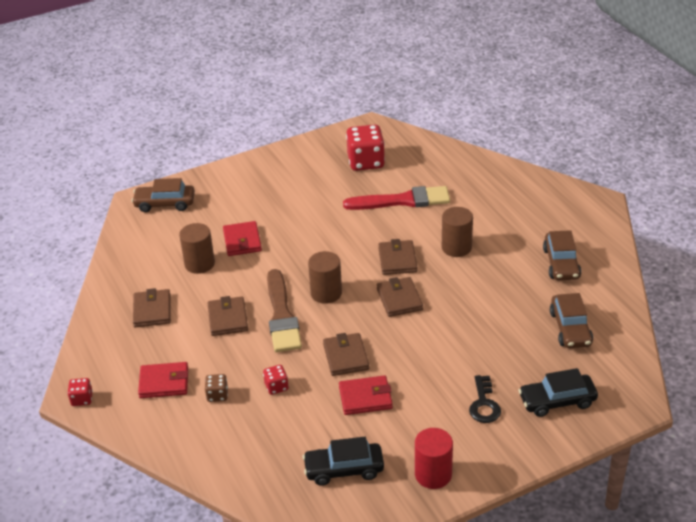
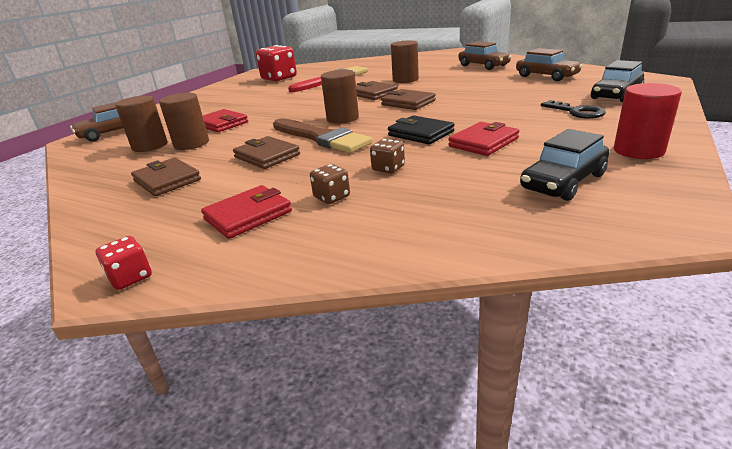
camera: 35 degrees left, 10 degrees down
(173, 248) = (150, 146): none -> brown cylinder
(276, 387) = (388, 168): red dice -> brown dice
(345, 357) = (420, 133): brown wallet -> black wallet

